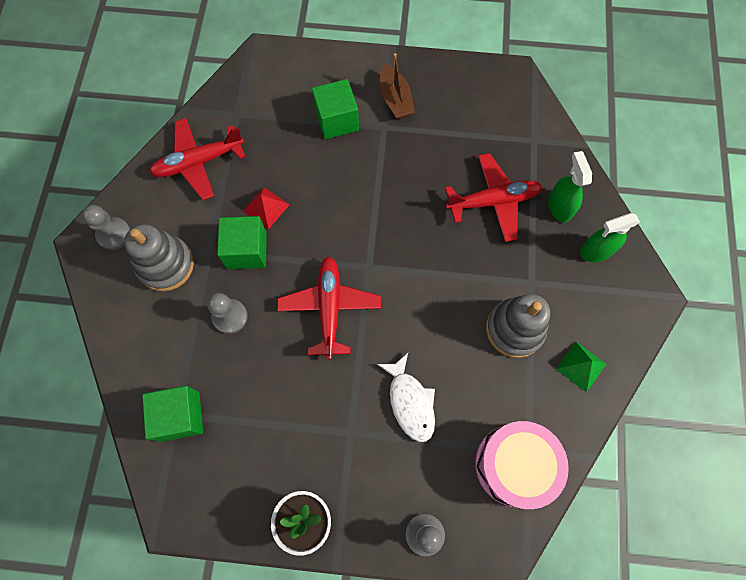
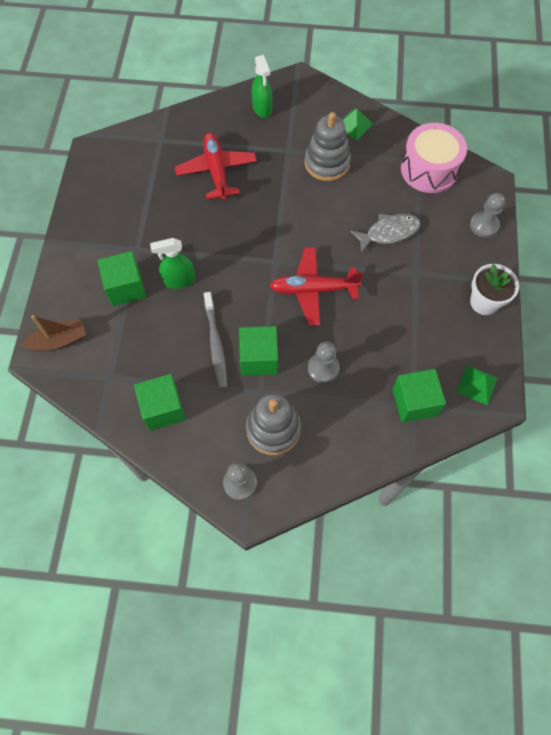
camera: 90 degrees left, 5 degrees down
(195, 494) = (477, 385): none -> green pyramid
(198, 162) = (163, 409): red plane -> green cube
(266, 207) = (215, 344): red pyramid -> grey toothbrush
(395, 99) = (108, 240): brown boat -> brown boat (59, 341)
(410, 402) = (388, 232): white fish -> grey fish
(559, 207) = (223, 128): green spray bottle -> green spray bottle (179, 280)

